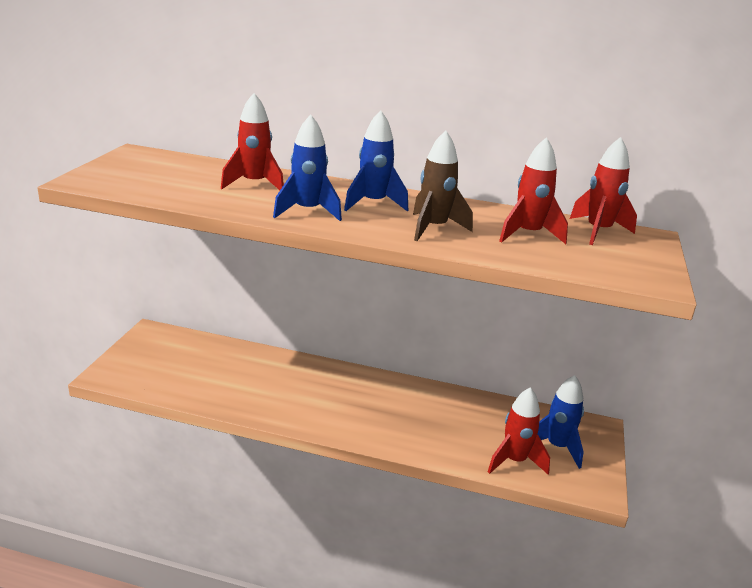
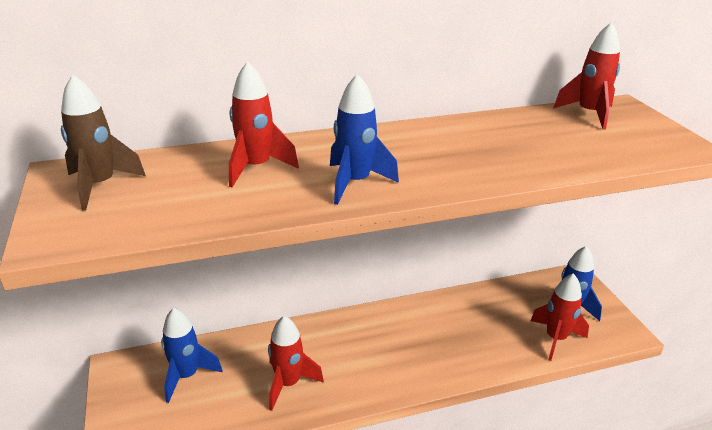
camera: 30 degrees left, 5 degrees up
(373, 204) = (395, 150): blue rocket -> blue rocket (186, 376)
(434, 228) = (482, 159): brown rocket -> brown rocket (100, 186)
(528, 234) = (553, 136): red rocket -> red rocket (288, 384)

